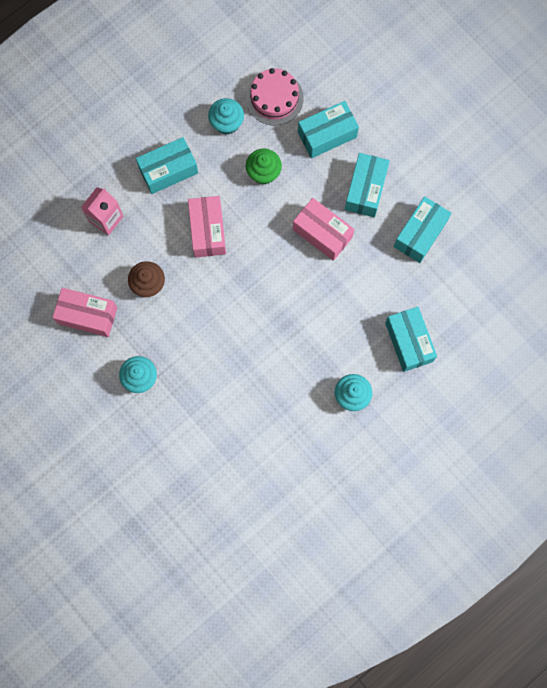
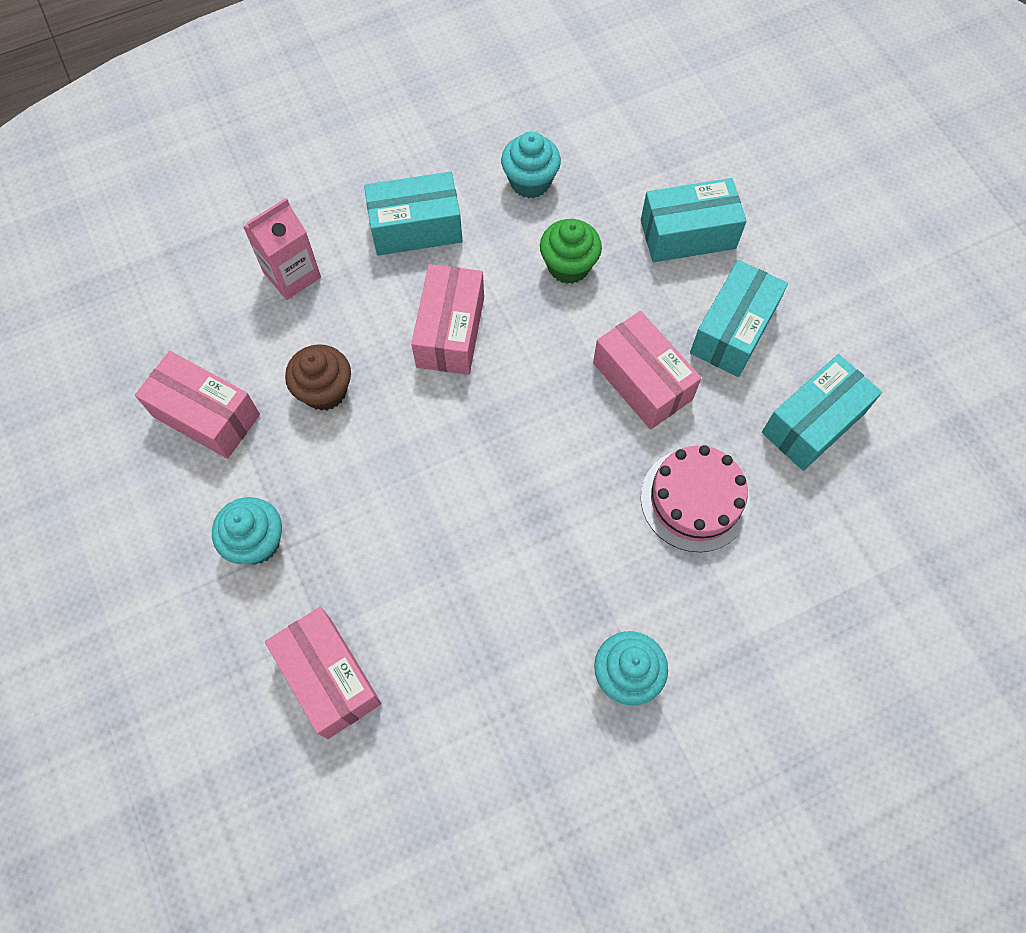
camera: 15 degrees right, 10 degrees down
(202, 437) = (329, 677): none -> pink box
(274, 98) = (616, 164): pink cake -> pink cake (695, 499)
(409, 342) = (755, 603): turquoise box -> none

